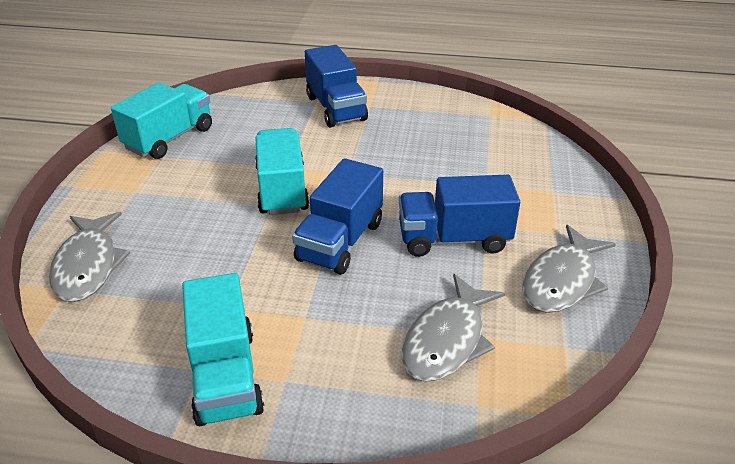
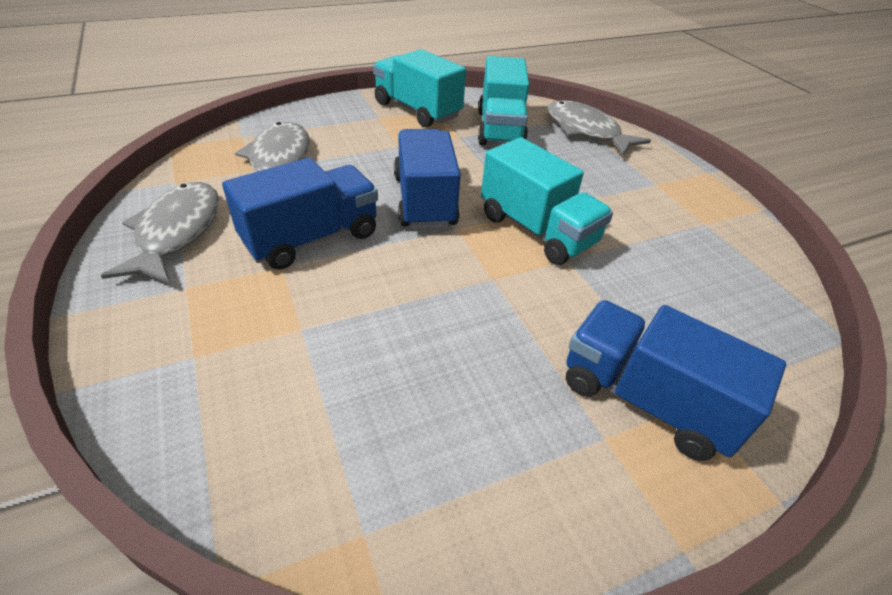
camera: 145 degrees right, 5 degrees up
(169, 138) = (737, 246): turquoise truck -> turquoise truck (500, 129)

